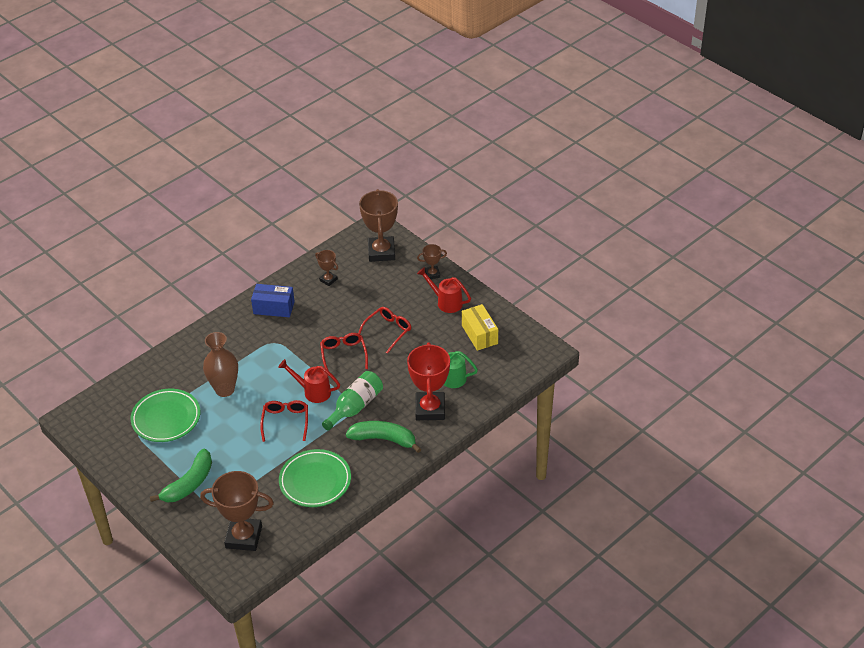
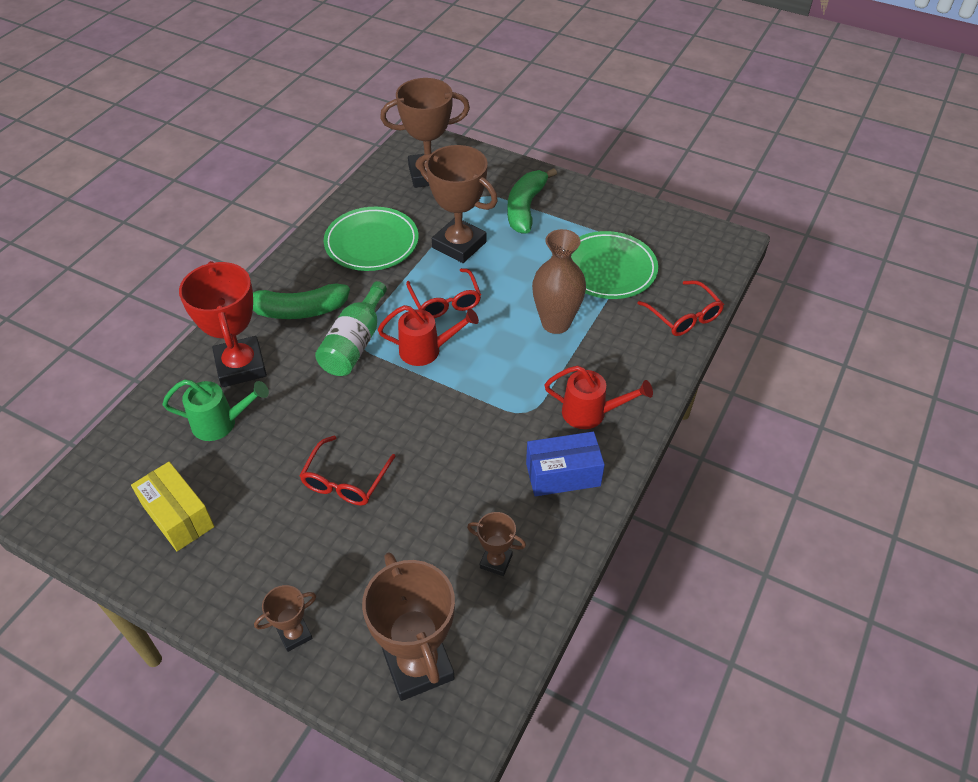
camera: 160 degrees right, 5 degrees up
(254, 463) = (459, 245): none -> brown trophy
(343, 355) = (404, 418): red glasses -> red glasses (684, 316)
(446, 302) = (252, 571): red watering can -> red watering can (590, 413)

